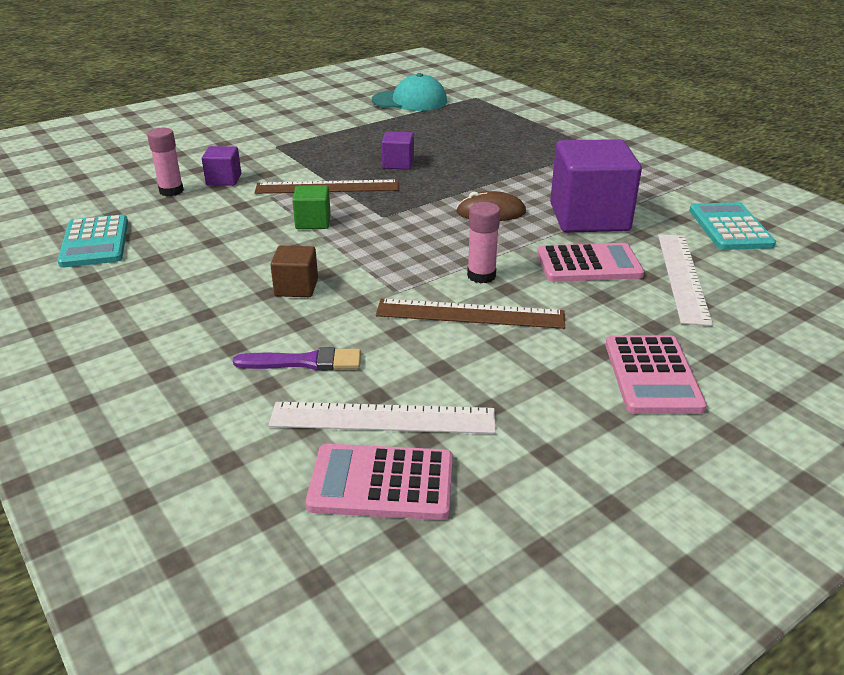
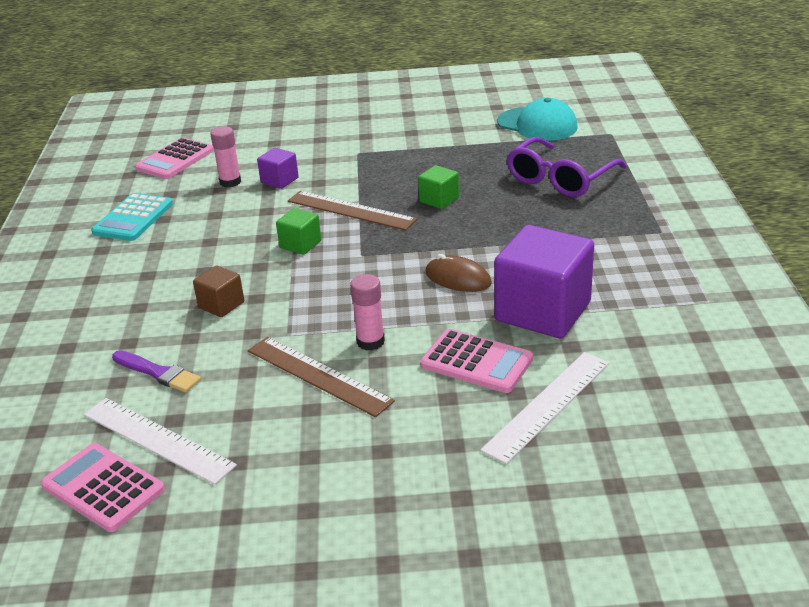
camera: 35 degrees right, 0 degrees up
(398, 164) = (439, 200): purple cube -> green cube
(478, 131) = (560, 179): none -> purple glasses
(652, 375) = (391, 488): pink calculator -> pink calculator (175, 160)
(730, 228) = (673, 368): turquoise calculator -> none

